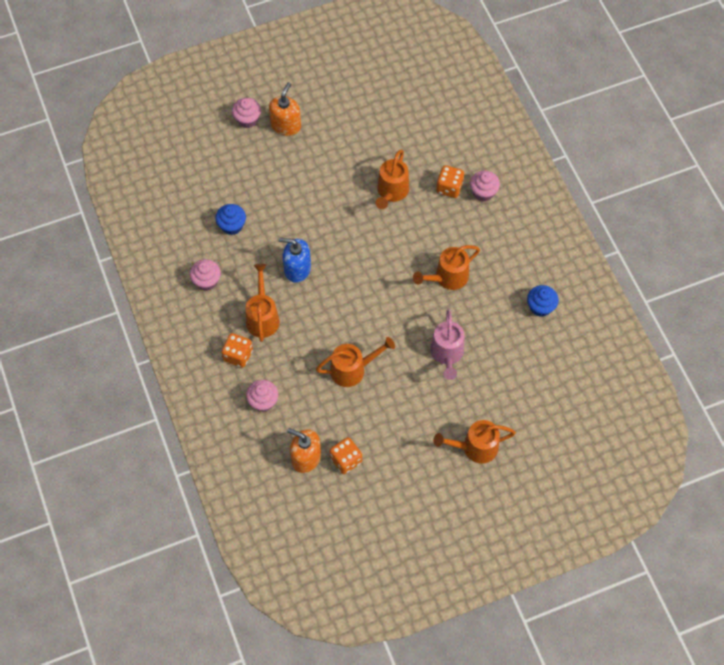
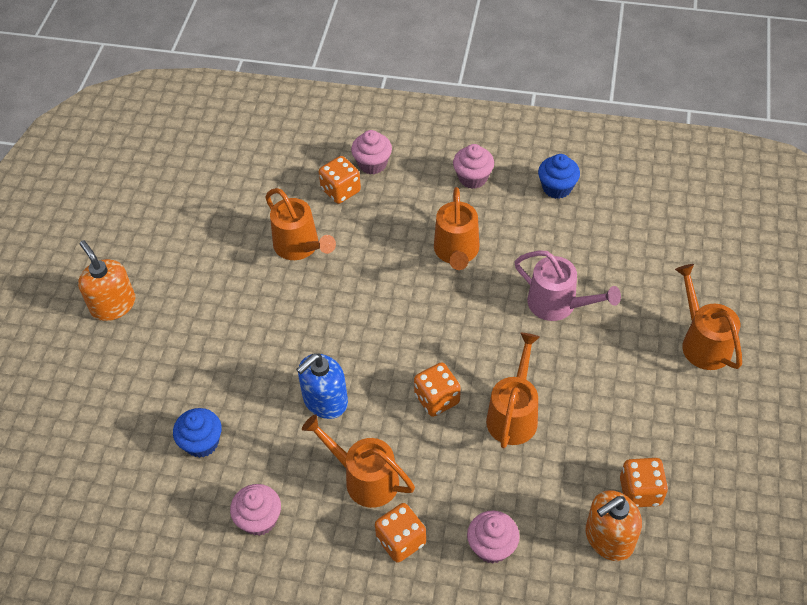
camera: 55 degrees left, 10 degrees down
(247, 119) = (65, 342): pink cupcake -> pink cupcake (473, 178)
(336, 324) = (437, 399): none -> orange dice
(474, 448) = (702, 342): orange watering can -> orange watering can turned 135 degrees clockwise

